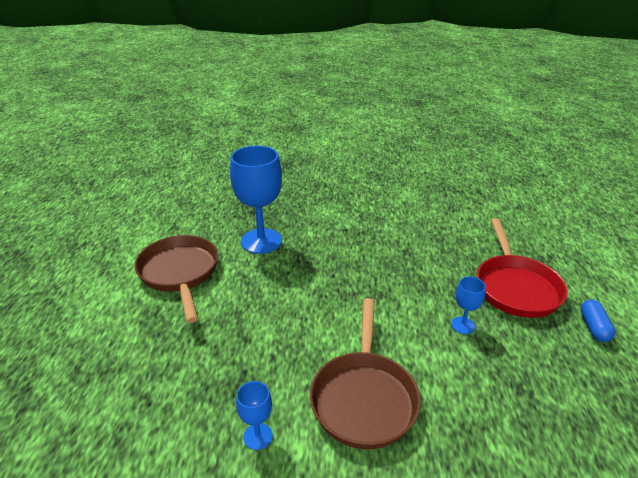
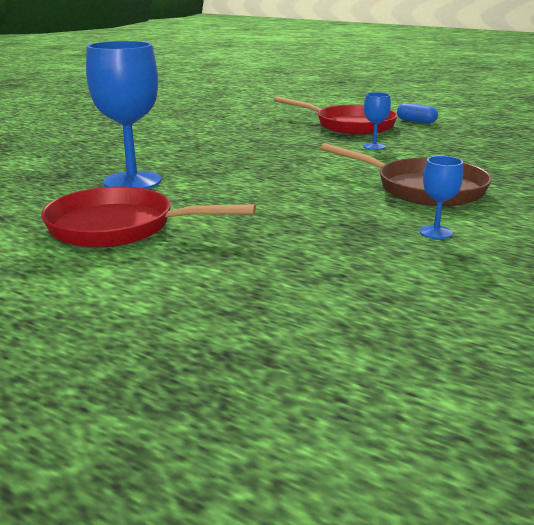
camera: 60 degrees left, 10 degrees down
(180, 273) = (119, 227): brown pan -> red pan

